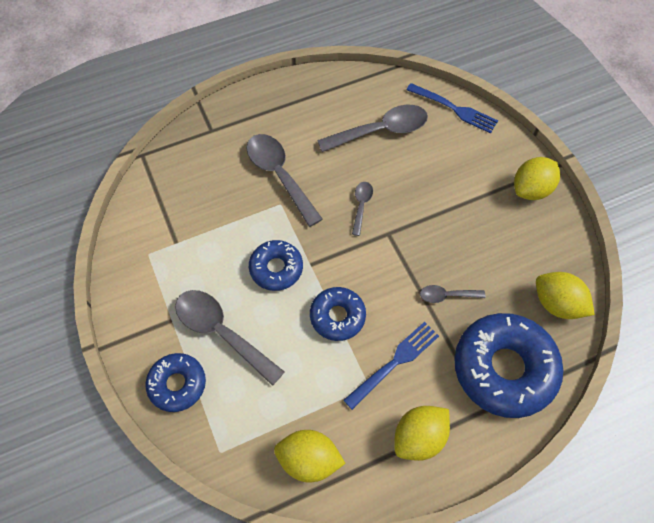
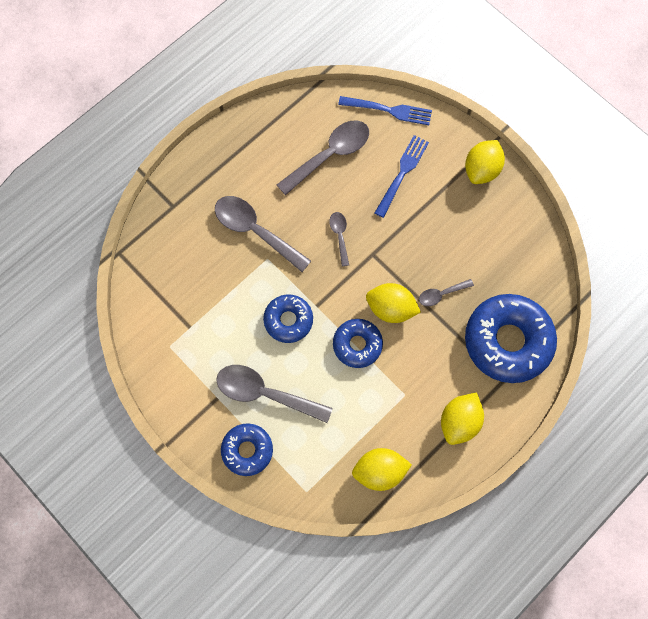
camera: 20 degrees left, 10 degrees up
(394, 362) = (418, 367): blue fork -> blue fork (402, 173)
(557, 304) = (533, 270): yellow lemon -> yellow lemon (391, 308)

